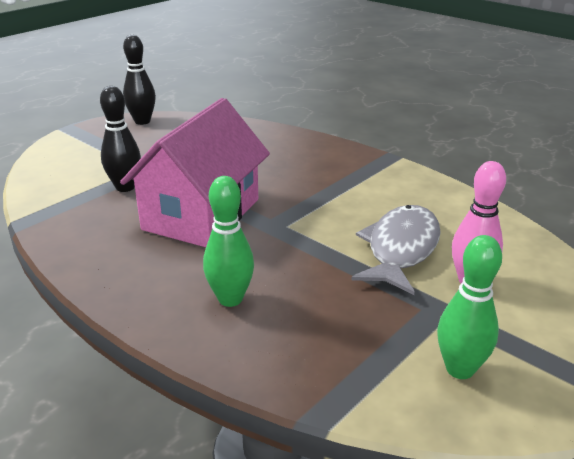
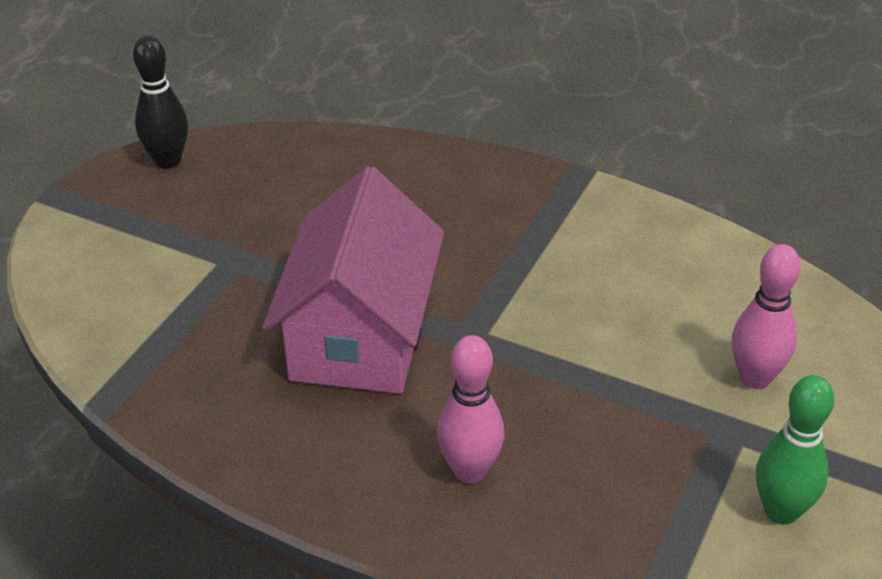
camera: 15 degrees left, 10 degrees up
(125, 187) = (220, 305): black bowling pin -> none
(230, 299) = (470, 471): green bowling pin -> pink bowling pin
(401, 249) = (653, 343): grey fish -> none

